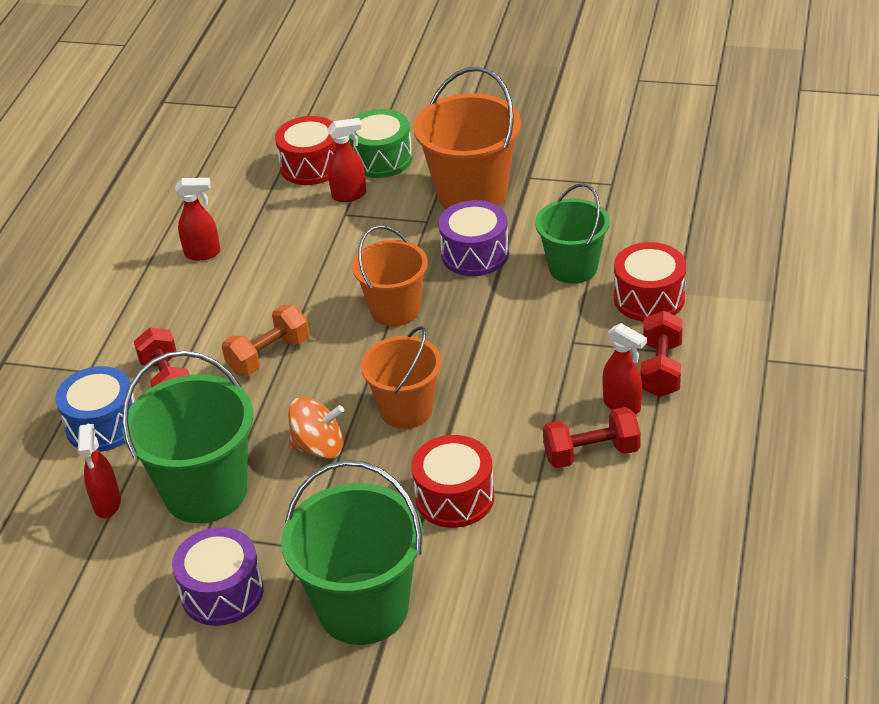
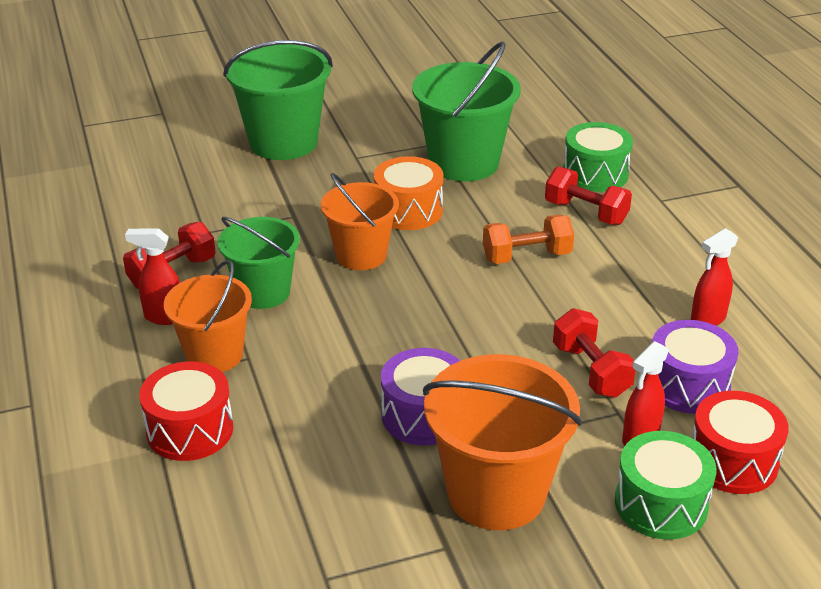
camera: 145 degrees right, 5 degrees down
(103, 425) = (595, 174): blue drum -> green drum
(107, 504) = (524, 137): red spray bottle -> none
(222, 592) = (387, 123): purple drum -> purple drum (688, 385)
(269, 355) = (526, 256): orange dumbbell -> orange dumbbell turned 60 degrees clockwise
(319, 447) = (408, 210): orange spinning top -> orange drum
(395, 310) = (453, 330): orange bucket -> orange bucket (214, 355)
(454, 497) = (268, 213): red drum -> none
(573, 268) = (299, 437): green bucket -> green bucket (263, 292)
(661, 369) = (141, 360): red dumbbell -> red dumbbell (591, 371)

